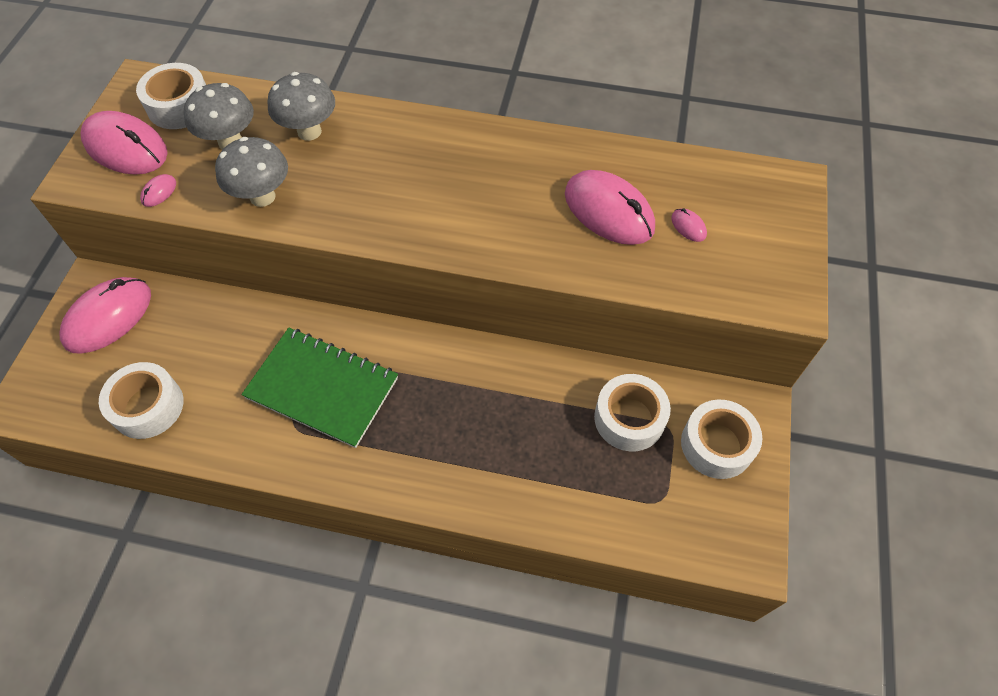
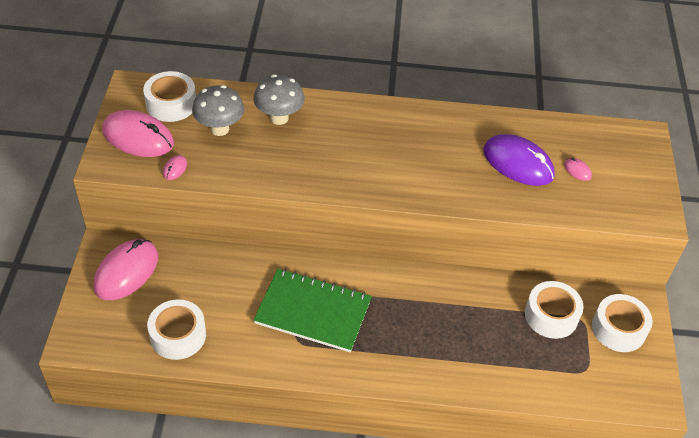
camera: 10 degrees left, 10 degrees down
(262, 197) = (256, 168): grey mushroom -> none
(608, 211) = (518, 163): pink mouse -> purple mouse

